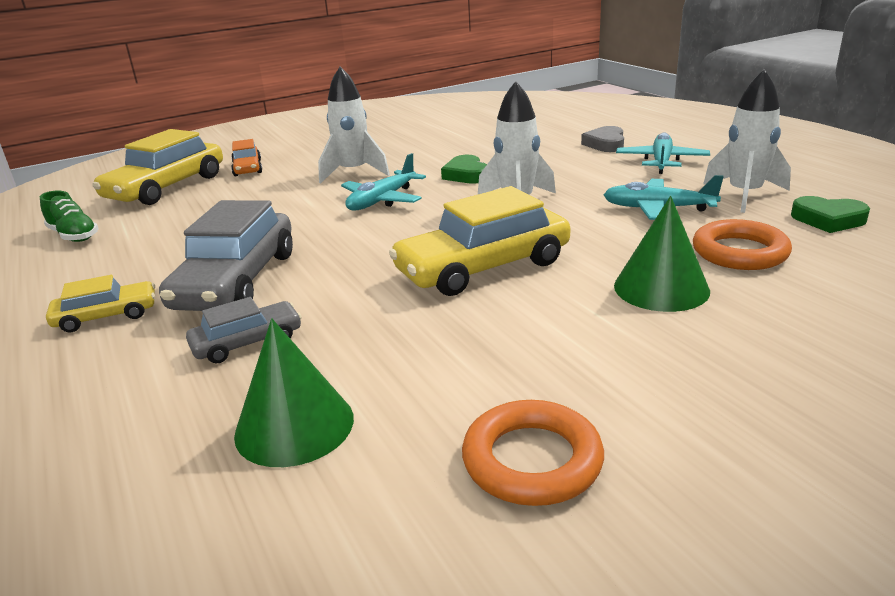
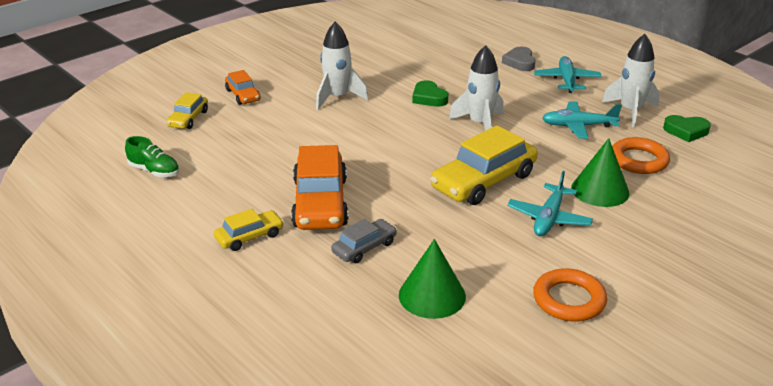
camera: 15 degrees left, 5 degrees up
(166, 187) = (188, 119): yellow car -> yellow car, size x0.53
(236, 280) = (320, 203): grey car -> orange car
(382, 200) = (378, 126): turquoise plane -> turquoise plane (549, 218)

